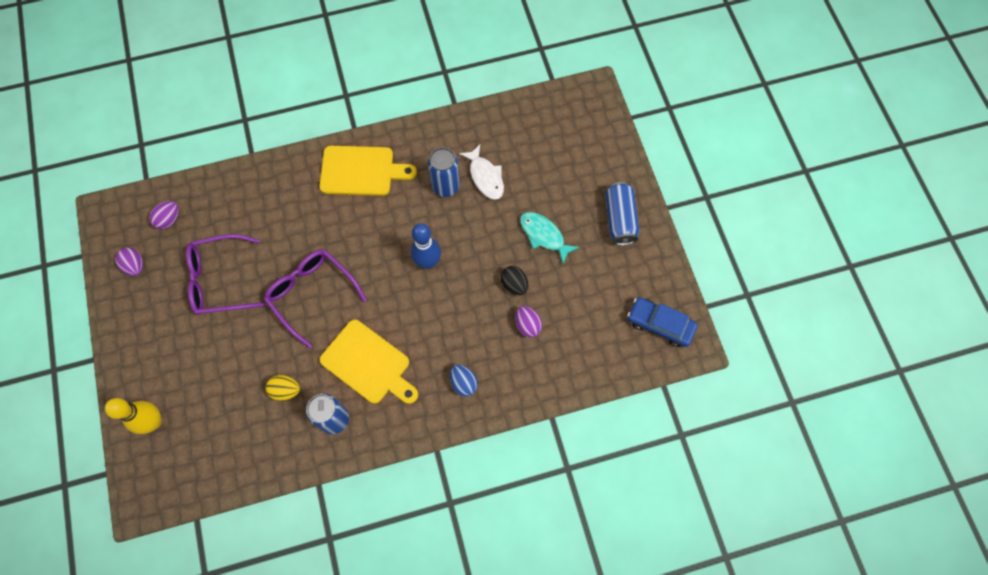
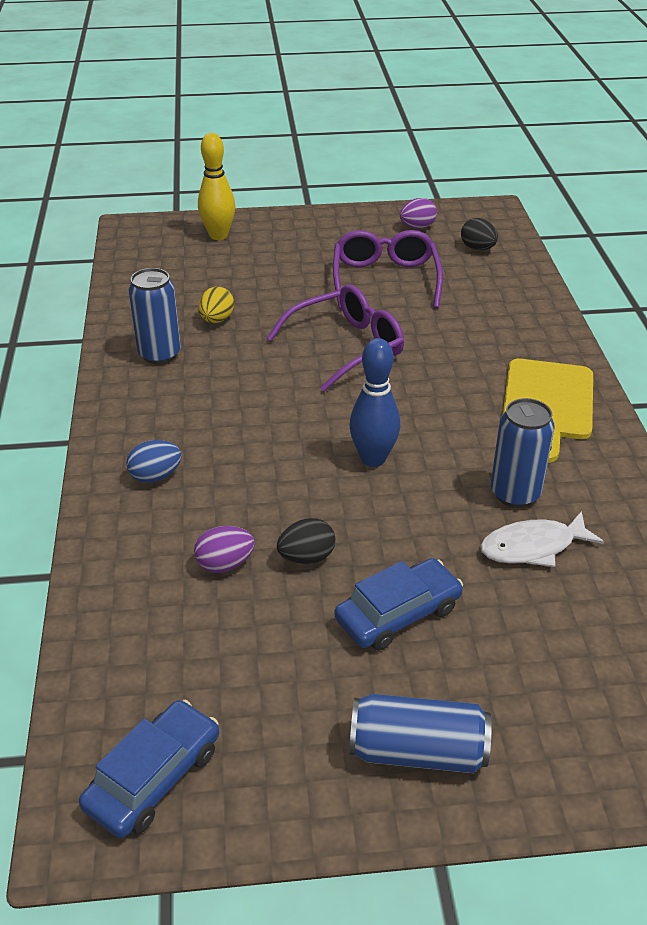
camera: 100 degrees right, 30 degrees down
(169, 220) = (477, 248): purple egg -> black egg
(368, 364) = (224, 387): yellow cutting board -> none
(544, 235) = (398, 614): turquoise fish -> blue car

